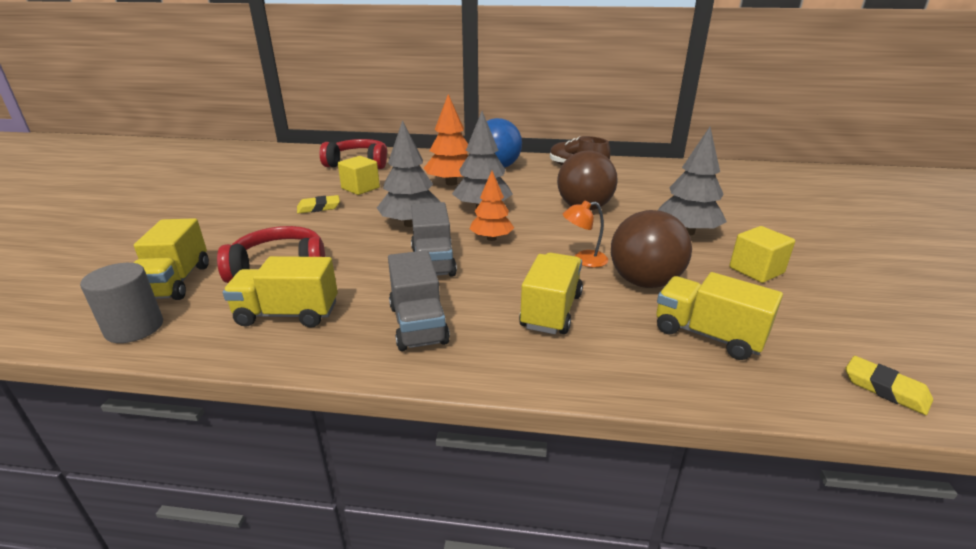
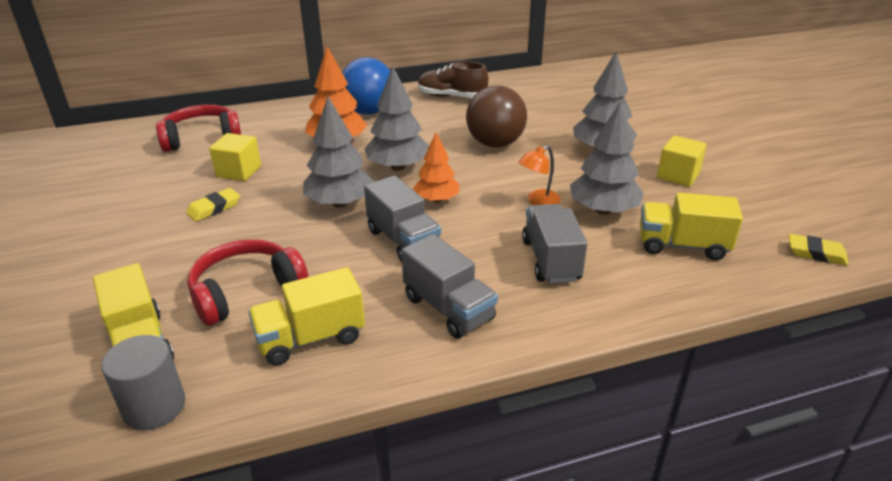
camera: 25 degrees left, 5 degrees up
(551, 311) = (550, 260): yellow truck -> grey truck
(644, 282) = (603, 210): brown ball -> grey tree

